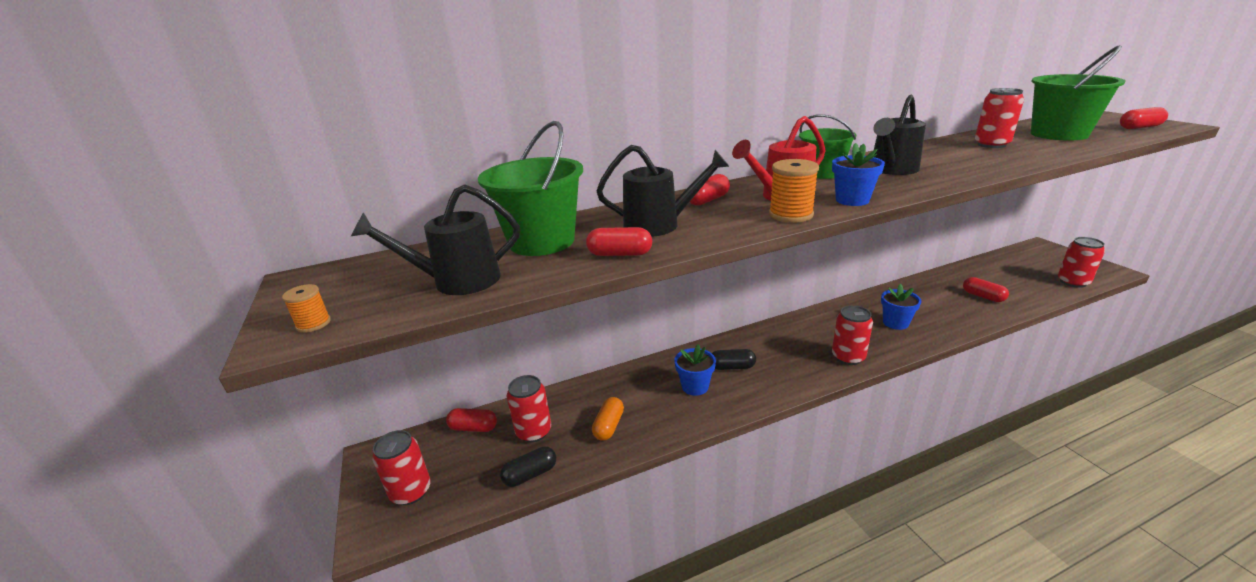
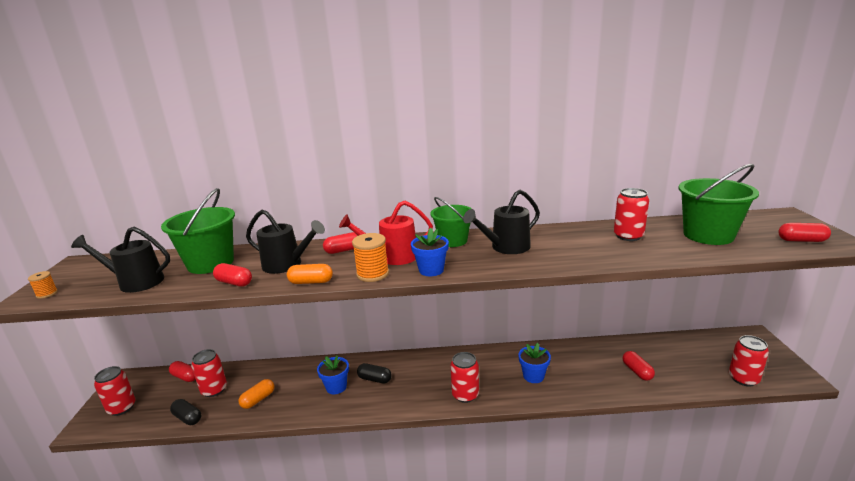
camera: 20 degrees right, 5 degrees down
(530, 474) = (187, 418): black capsule -> black capsule turned 45 degrees clockwise
(727, 235) = (311, 282): none -> orange capsule

